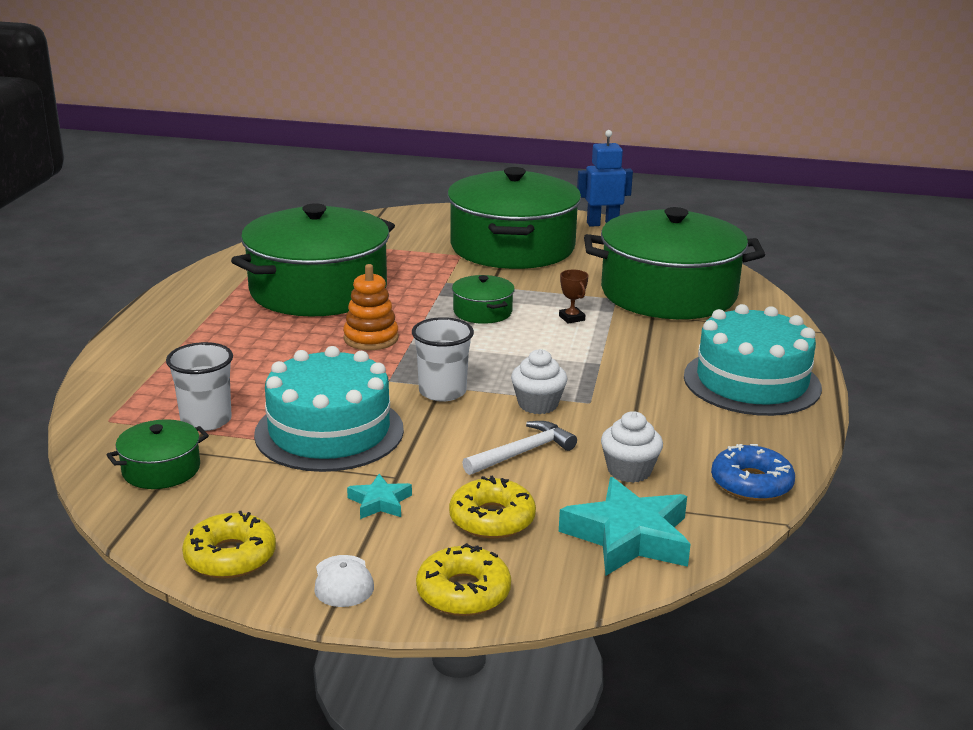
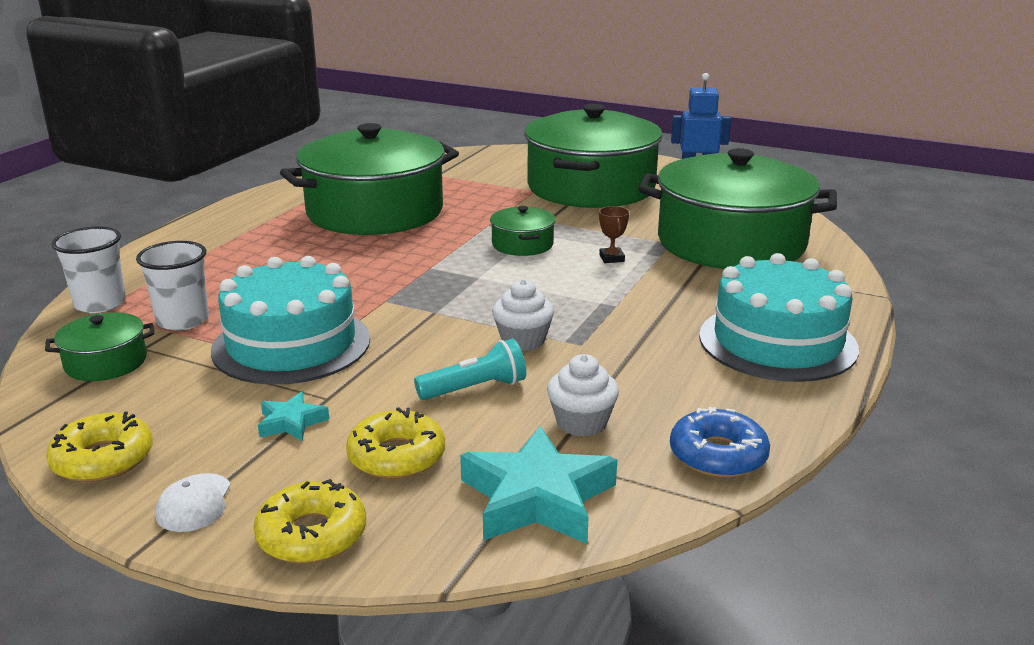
camera: 15 degrees right, 0 degrees up
(371, 338) = (394, 259): orange stacking toy -> none
(442, 392) = (431, 317): white cup -> white cup (100, 304)
(522, 452) = (475, 388): white hammer -> turquoise flashlight

